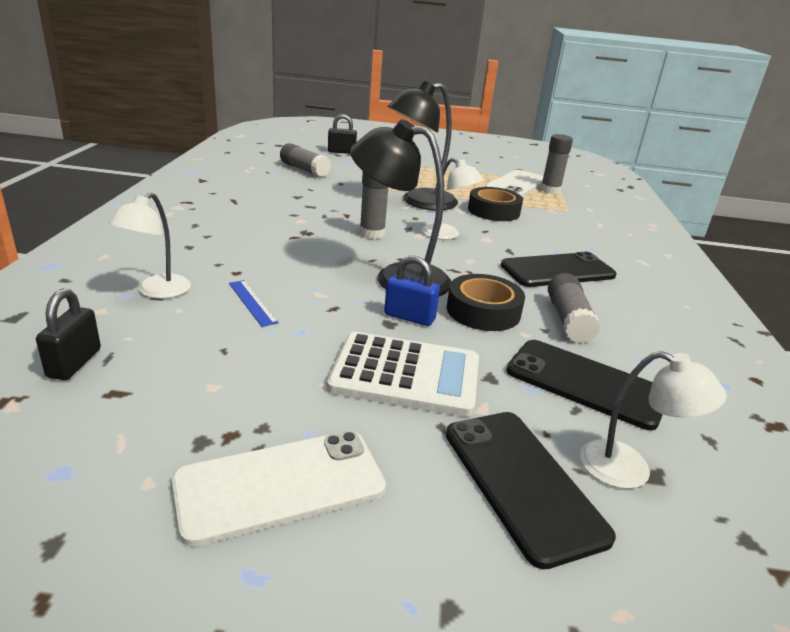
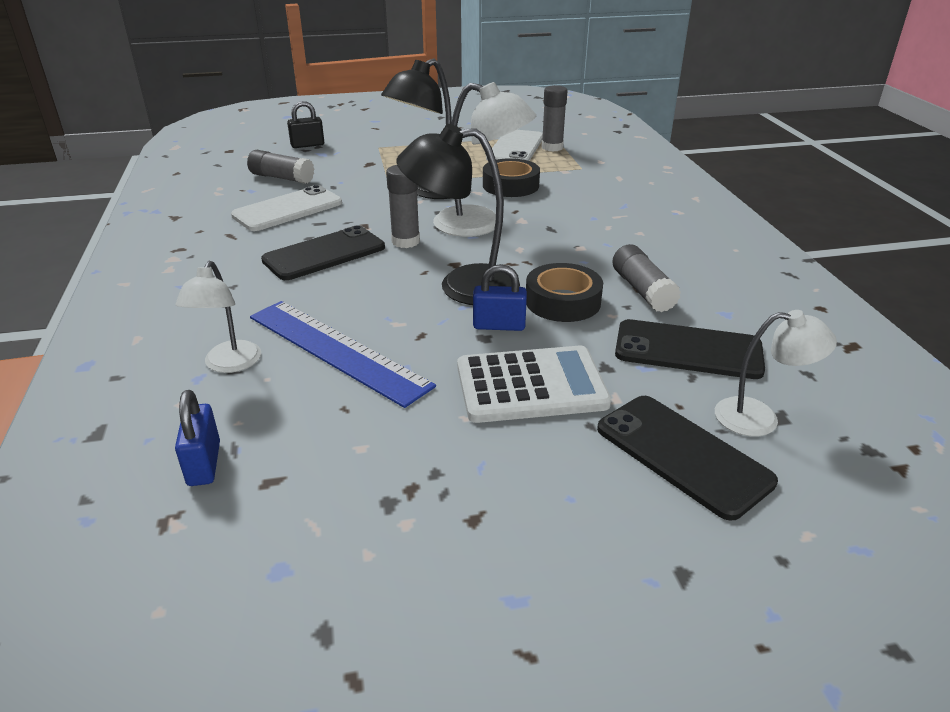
camera: 15 degrees left, 5 degrees up
(74, 363) = (204, 464): black padlock -> blue padlock
(252, 302) = (336, 350): blue ruler -> blue ruler, size x2.30
(280, 485) = (486, 519): white phone -> white phone (288, 209)
(447, 235) = (481, 225): white lamp -> white lamp, size x1.66
(558, 271) = (607, 240): black phone -> black phone (324, 254)

